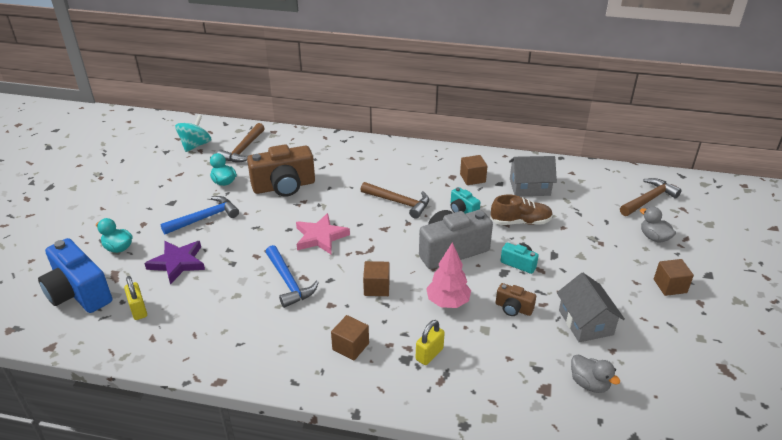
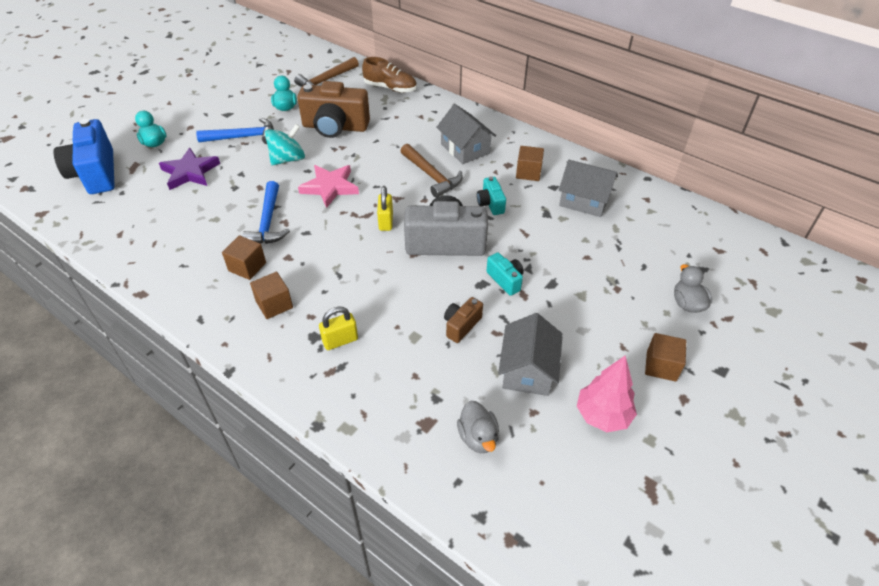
camera: 25 degrees right, 10 degrees up
(138, 310) = (128, 204): yellow padlock -> yellow padlock (386, 221)
(195, 145) = (288, 65): turquoise spinning top -> turquoise spinning top (288, 159)
(376, 287) = (343, 255): brown cube -> brown cube (247, 267)
(409, 174) = (465, 149): none -> grey house
(448, 302) = (399, 295): pink tree -> pink tree (602, 415)
(513, 308) = (461, 325): brown camera -> brown camera turned 75 degrees clockwise
(520, 222) = (543, 236): brown shoe -> brown shoe (390, 88)
(649, 199) = (717, 257): brown hammer -> none

